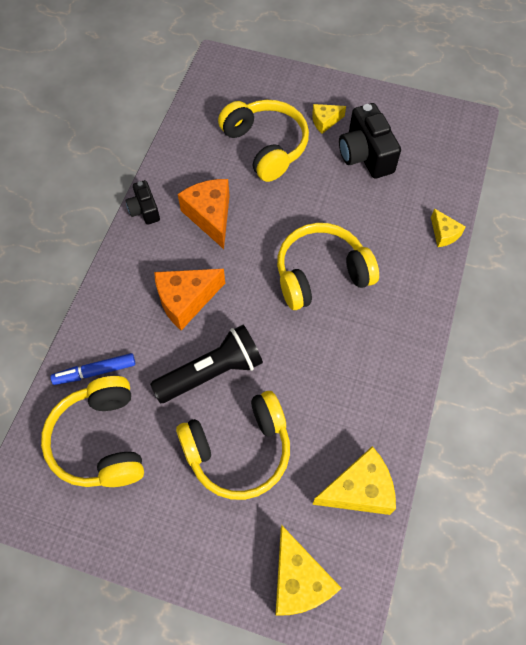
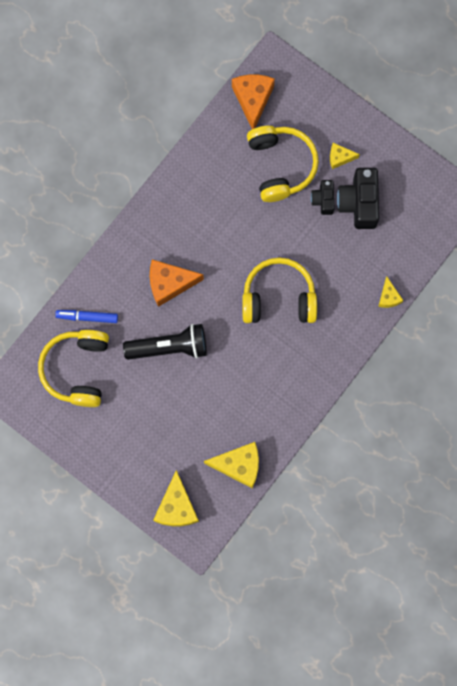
camera: 20 degrees right, 15 degrees up
(144, 210) = (163, 193): black camera -> black camera (323, 200)
(210, 216) = (212, 217): orange cheese -> orange cheese (253, 100)
(239, 450) = (168, 410): yellow headphones -> none

